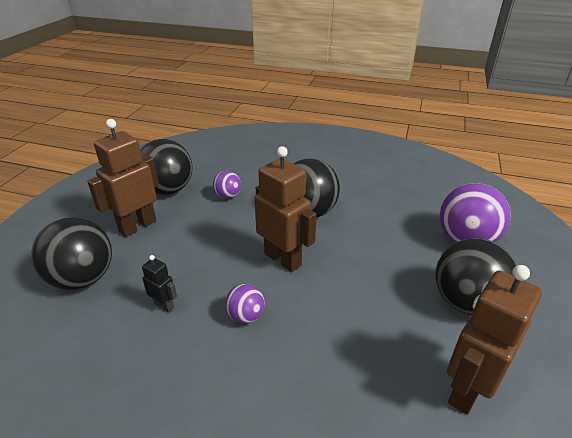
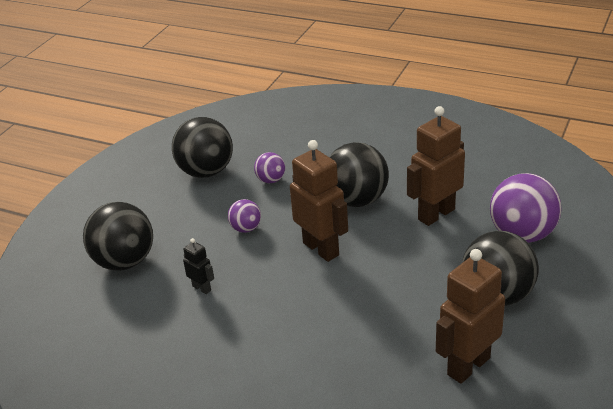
camera: 10 degrees right, 0 degrees up
(137, 226) = (174, 211): brown robot -> brown robot (436, 214)
(246, 316) = (278, 300): purple ball -> purple ball (246, 228)

